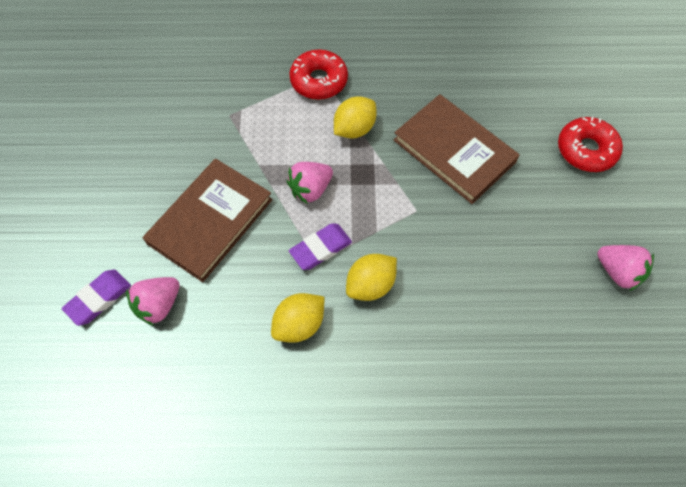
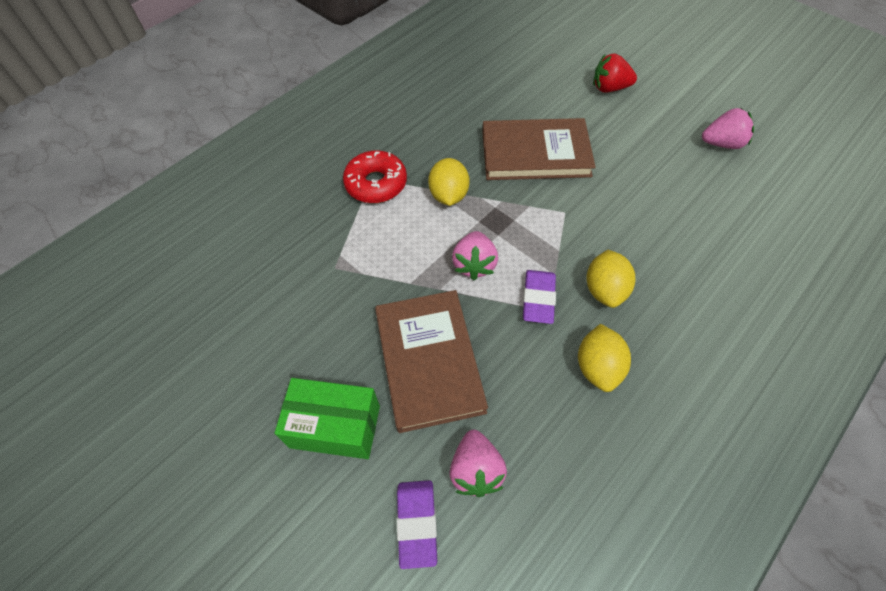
camera: 45 degrees left, 5 degrees down
(122, 208) = (335, 426): none -> green box
(586, 150) = (609, 88): red donut -> red strawberry

